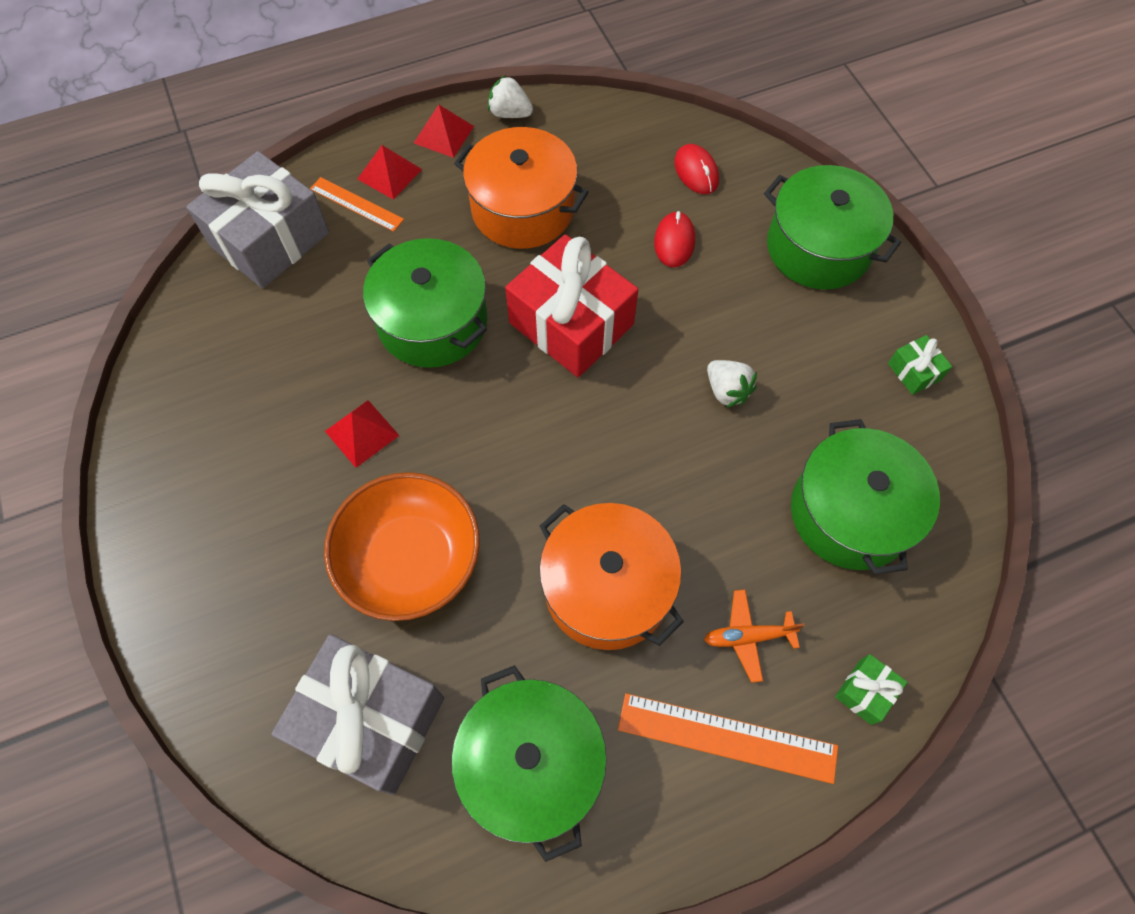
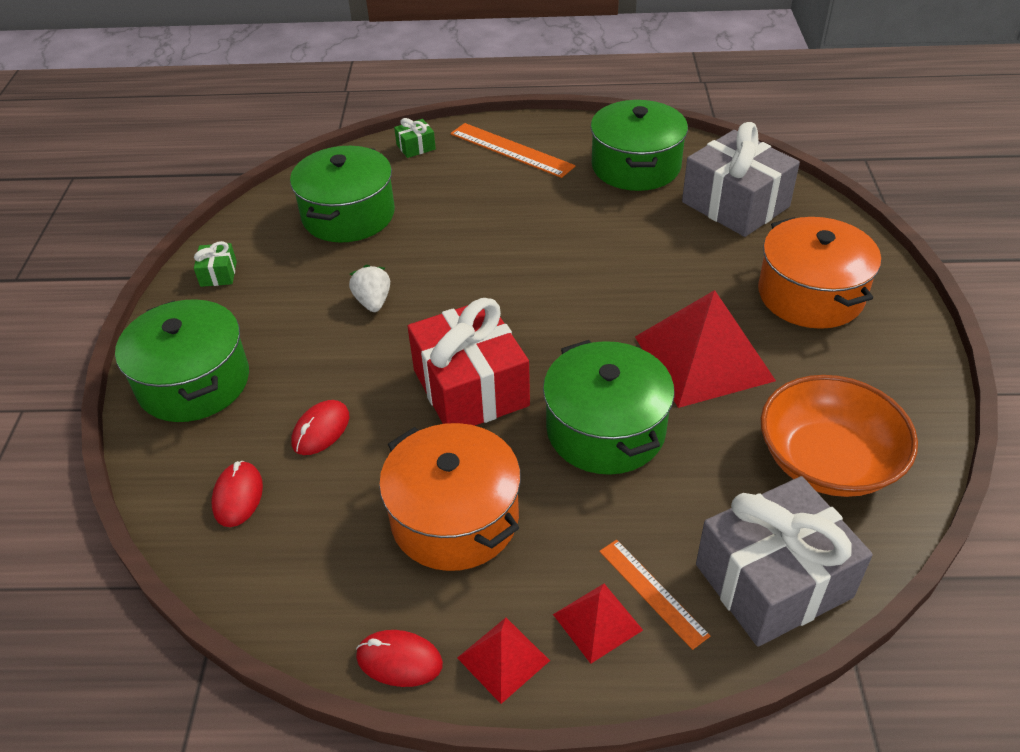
camera: 155 degrees left, 20 degrees down
(362, 433) = (703, 358): red pyramid -> red pyramid, size x2.05
(410, 559) = (684, 270): orange bowl -> orange bowl (827, 461)
(510, 113) = (399, 660): white strawberry -> red mouse
(607, 588) = (544, 222): orange pot -> orange pot (810, 294)
(747, 637) = (467, 181): orange plane -> none

